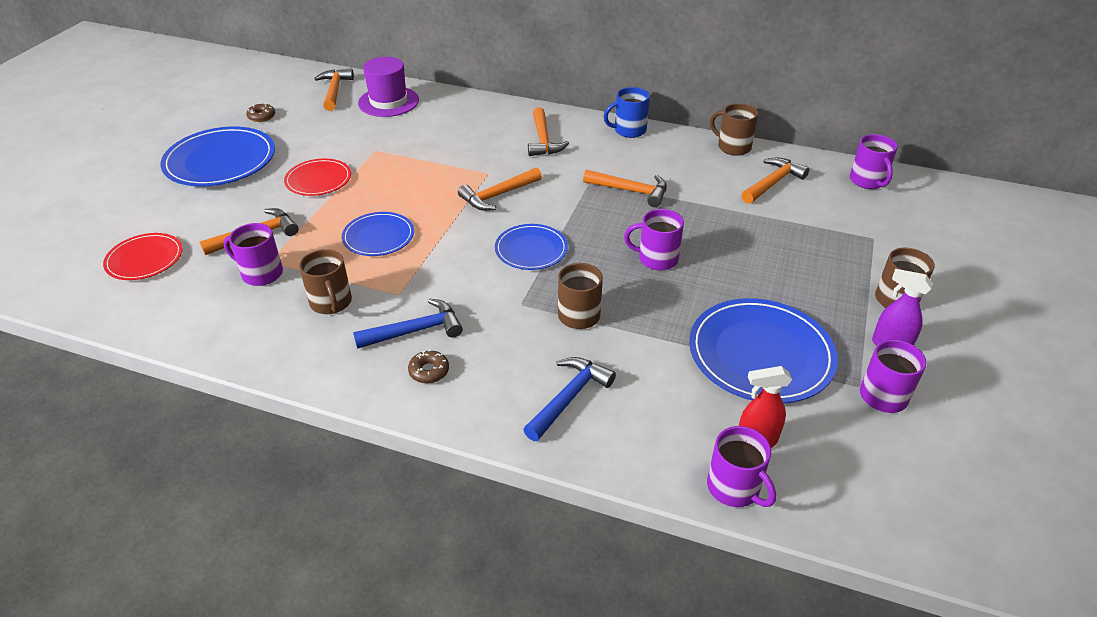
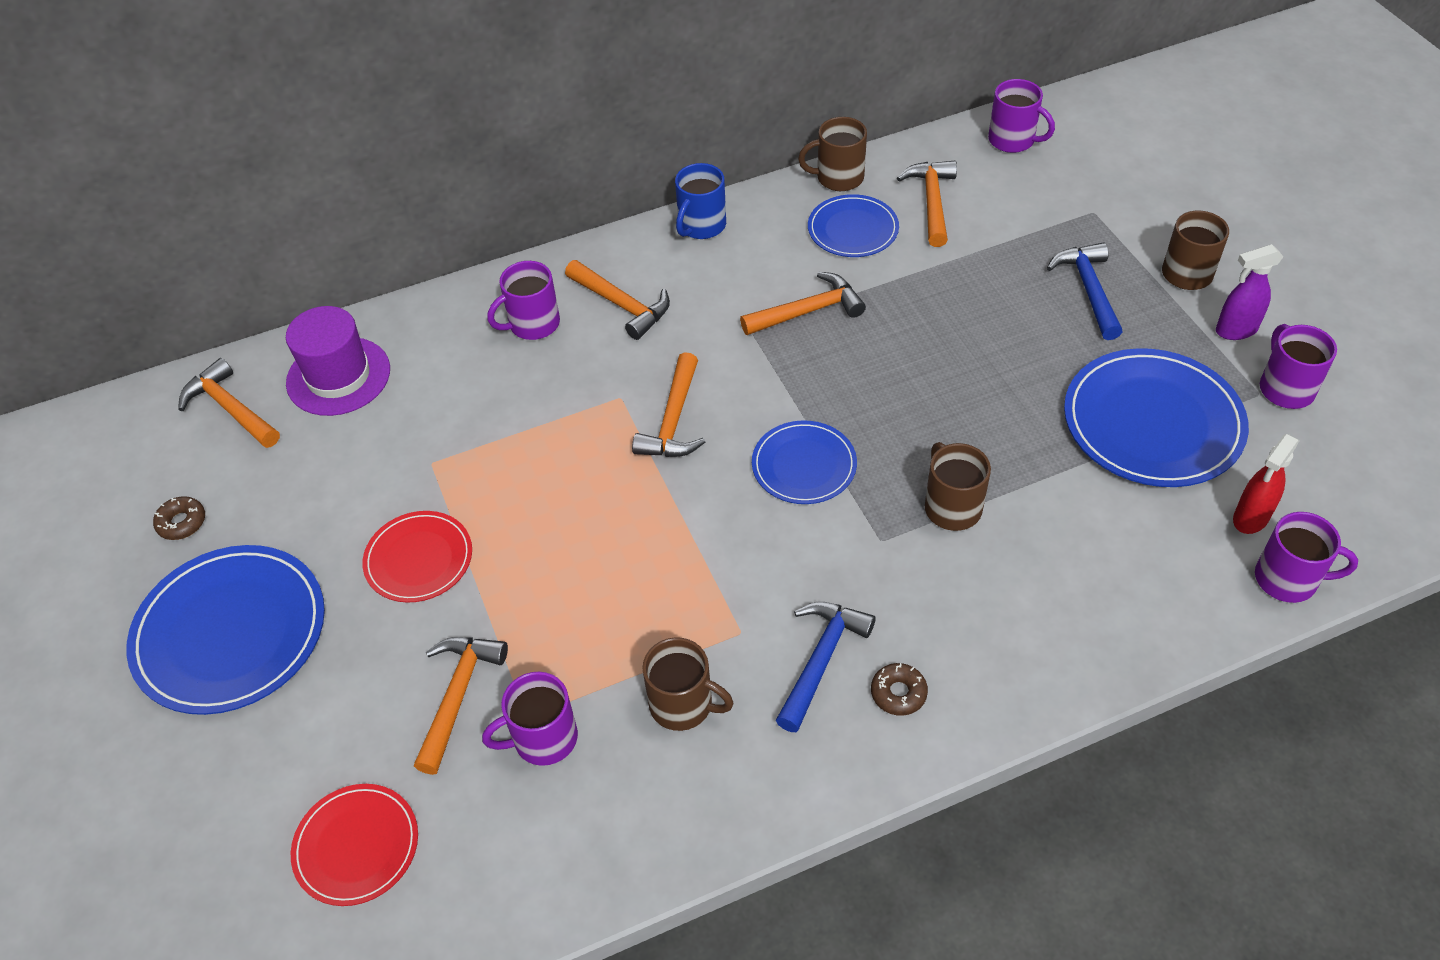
camera: 40 degrees left, 10 degrees up
(378, 237) = (613, 579): blue plate -> blue plate (853, 229)
(569, 398) = (1059, 607): blue hammer -> blue hammer (1089, 290)
(656, 259) = (939, 382): purple mug -> purple mug (532, 324)

